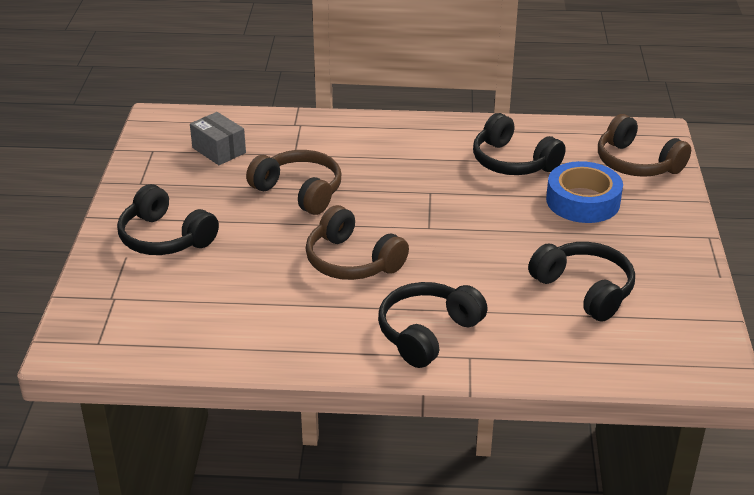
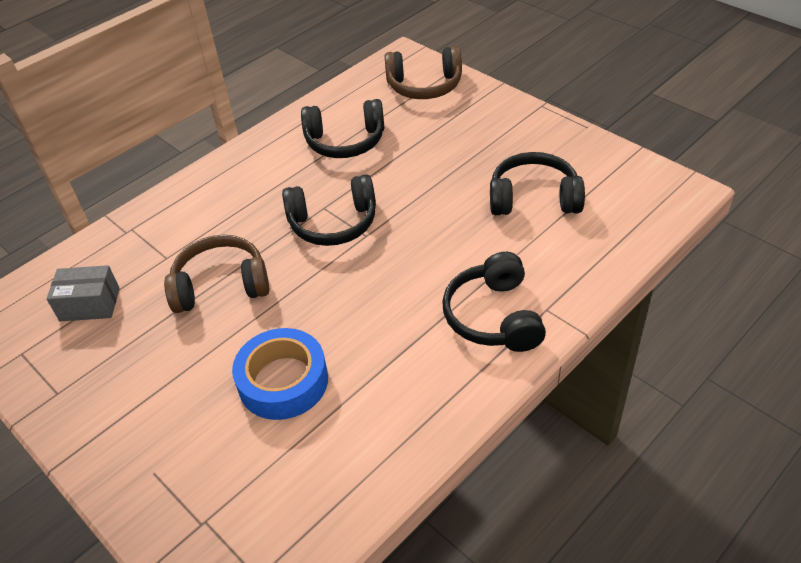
camera: 45 degrees left, 10 degrees up
(165, 238) = (164, 423): black headphones -> black headphones (333, 223)
(352, 261) = (354, 308): brown headphones -> none
(583, 201) = (434, 136): blue tape -> blue tape (283, 381)

